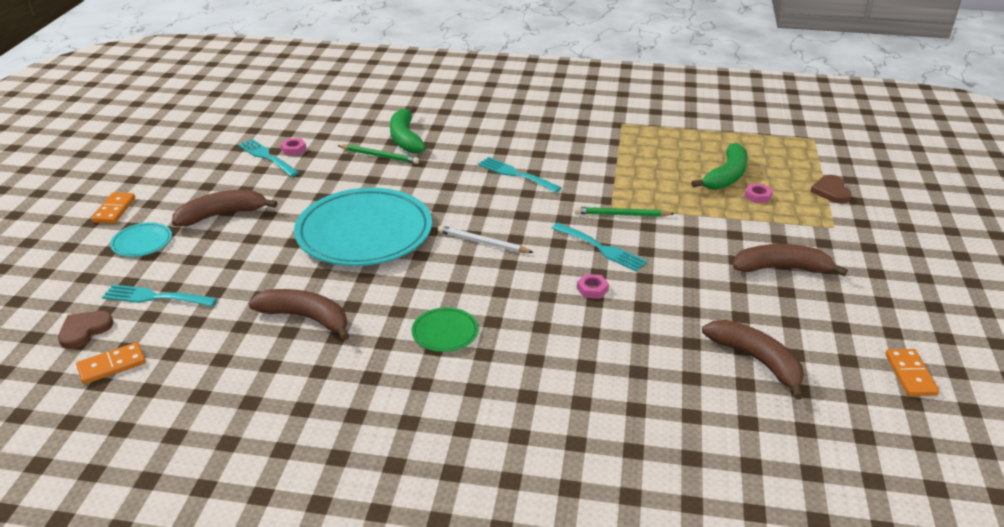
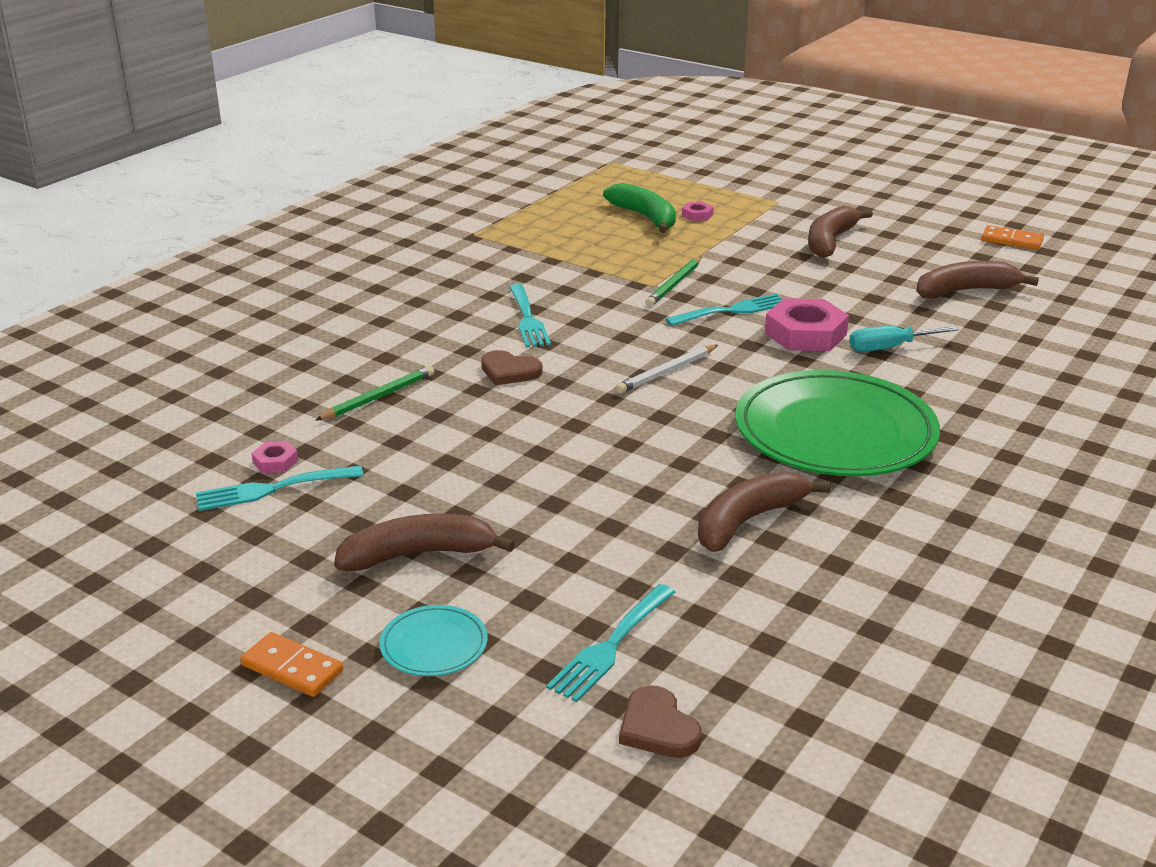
camera: 65 degrees left, 5 degrees down
(112, 365) = (767, 704): orange domino -> none
(222, 215) = (418, 554): brown banana -> brown banana turned 75 degrees clockwise
(364, 232) = (576, 444): turquoise plate -> none
(405, 138) = (349, 369): green banana -> none
(445, 332) = (835, 432): green plate -> green plate, size x2.36
(515, 174) = (528, 319): turquoise fork -> turquoise fork turned 75 degrees counterclockwise
(592, 289) = (805, 334): pink nut -> pink nut, size x2.15
(604, 335) = (890, 347): none -> turquoise screwdriver
(831, 191) = (717, 184): brown heart -> brown heart (509, 371)

